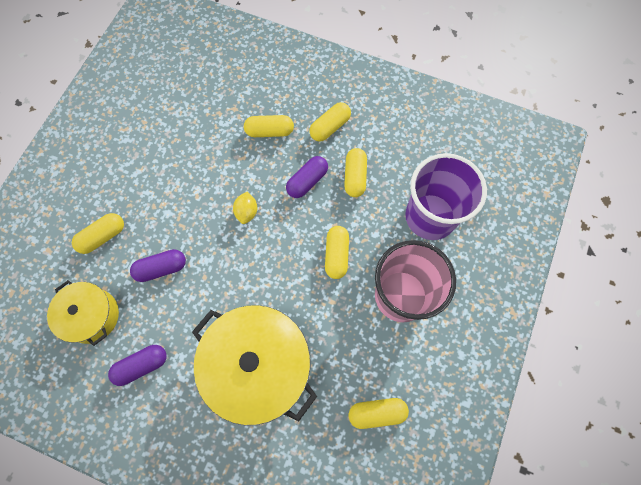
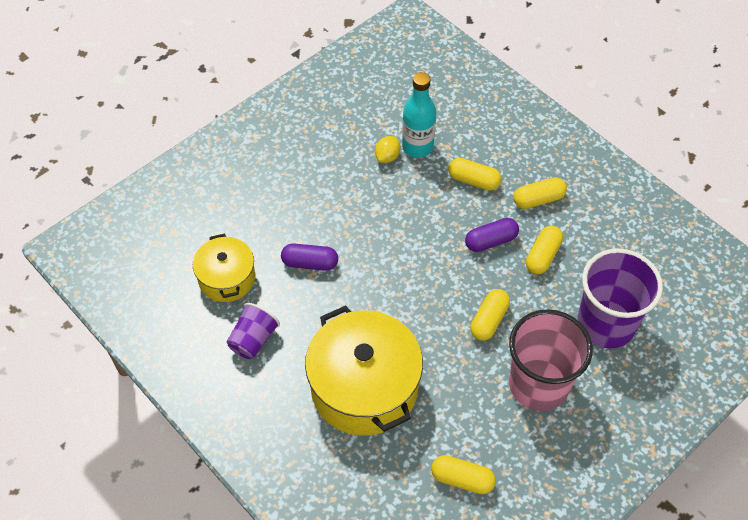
camera: 25 degrees right, 15 degrees down
(103, 236) = (267, 213): yellow capsule -> none
(142, 365) = (253, 340): purple capsule -> purple cup
(209, 119) = (417, 147): none -> turquoise bottle
(247, 212) = (416, 245): yellow lemon -> yellow lemon (387, 157)

